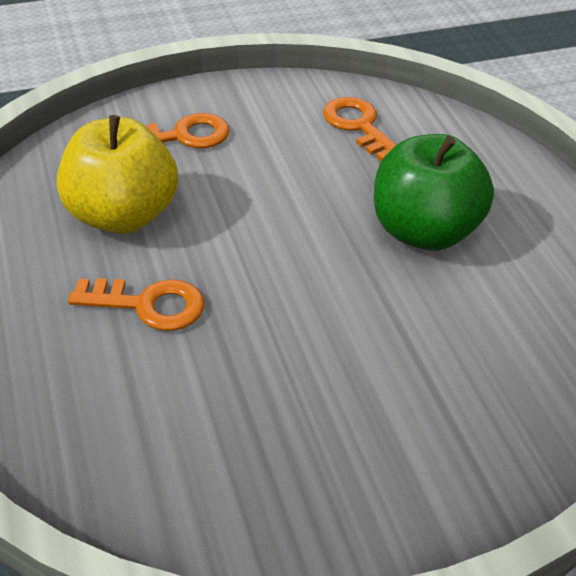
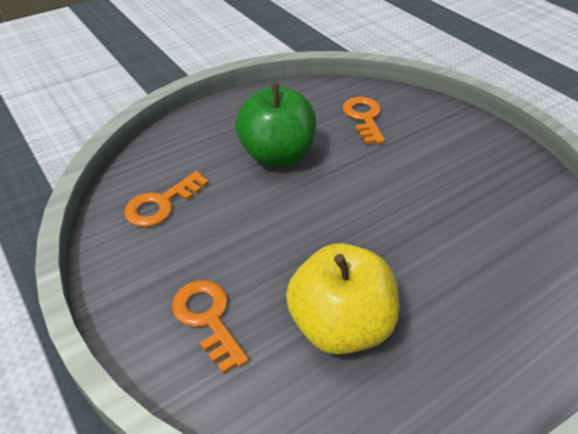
camera: 105 degrees left, 0 degrees up
(148, 305) = (425, 273): orange key -> orange key (364, 118)

